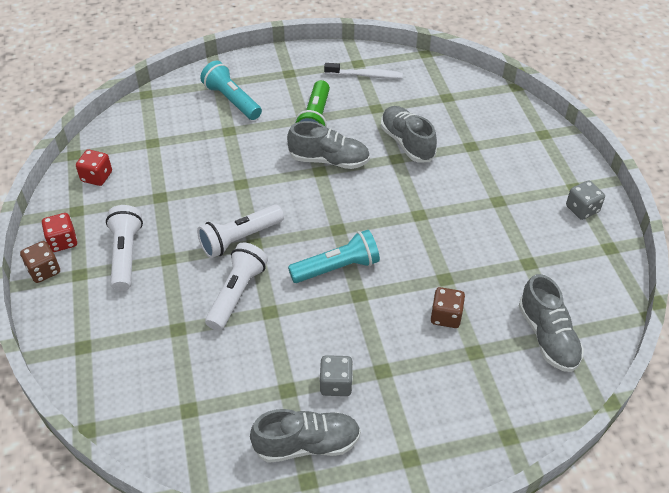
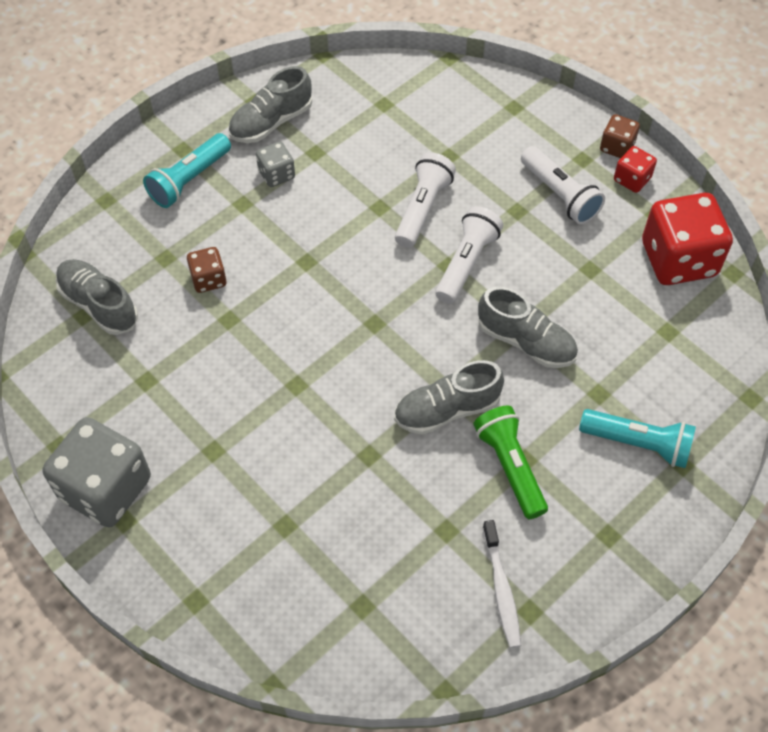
camera: 150 degrees right, 10 degrees up
(97, 177) = (678, 259): red dice -> red dice, size x2.06
(237, 294) = (423, 208): white flashlight -> white flashlight turned 150 degrees counterclockwise
(337, 268) = (345, 278): turquoise flashlight -> turquoise flashlight (189, 180)
(365, 75) = (501, 589): white toothbrush -> white toothbrush turned 75 degrees counterclockwise
(407, 143) = (370, 487): grey shoe -> grey shoe (526, 342)
(582, 209) = (105, 488): grey dice -> grey dice, size x2.06

